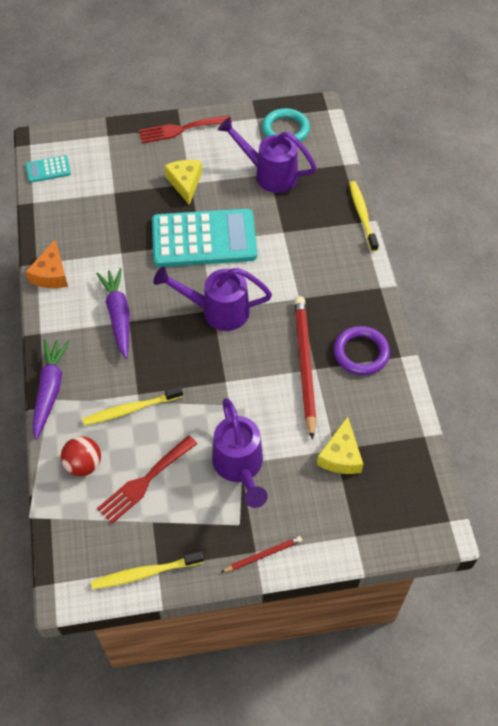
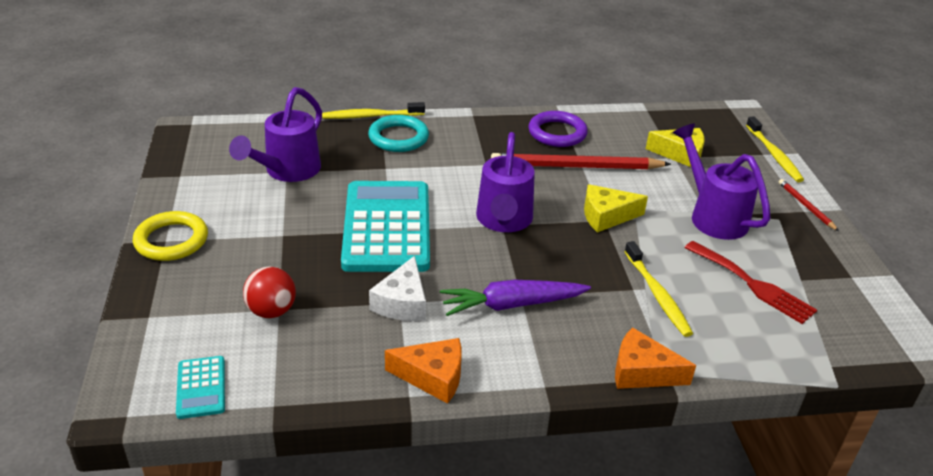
camera: 90 degrees left, 20 degrees down
(50, 390) = (642, 372): purple carrot -> orange cheese
(83, 464) = (747, 336): red ball -> red ball (271, 311)
(120, 254) = (402, 302): none -> white cheese
(145, 573) = (863, 286): yellow toothbrush -> yellow toothbrush (774, 155)
(180, 129) = (171, 240): red fork -> yellow ring
(185, 183) = (282, 239): yellow cheese -> yellow cheese (606, 216)
(240, 467) = (712, 215): purple watering can -> purple watering can turned 105 degrees counterclockwise
(285, 130) = (213, 155): turquoise ring -> turquoise ring (398, 137)

